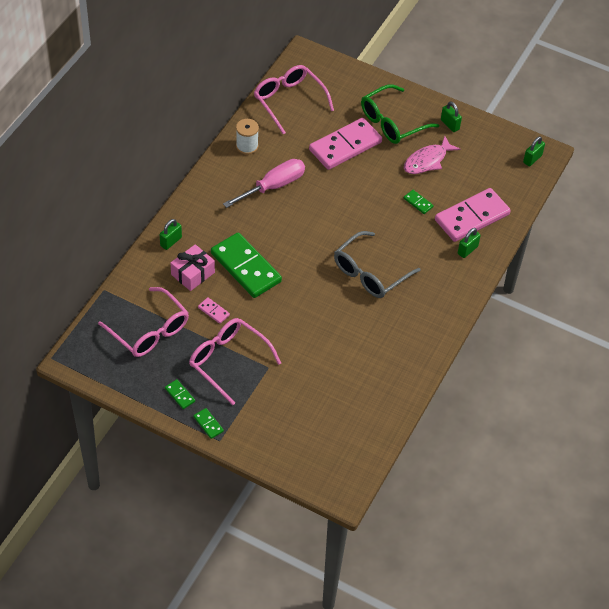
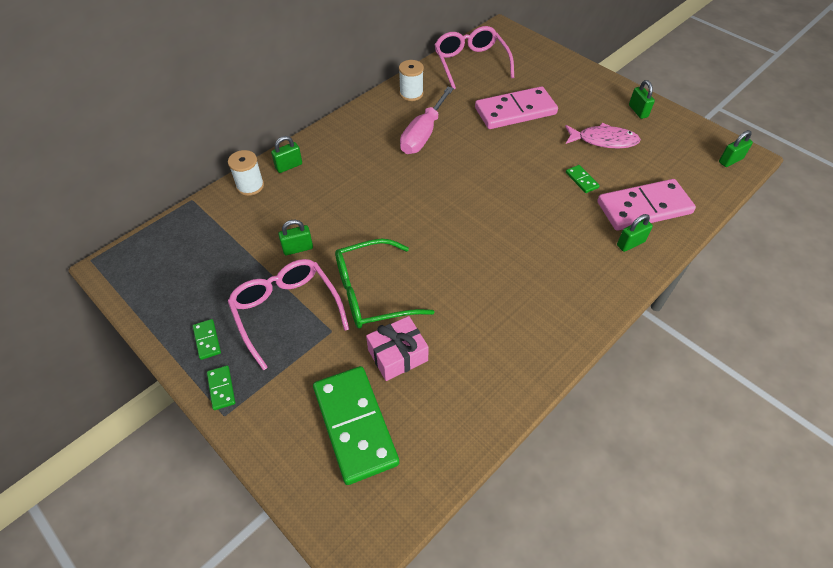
camera: 20 degrees right, 0 degrees up
(147, 267) = (250, 186): none -> white spool
(150, 331) = (215, 255): pink glasses -> none
(193, 273) = (295, 203): pink gift -> pink gift (397, 355)
(213, 311) = (298, 248): pink domino -> green padlock
(246, 267) = (357, 208): green domino -> green domino (355, 425)
(273, 186) = (423, 134): pink screwdriver -> pink screwdriver turned 135 degrees clockwise
(370, 273) = (500, 245): grey glasses -> none
(392, 122) = (573, 99): green glasses -> green glasses (371, 293)
(427, 161) = (603, 140): pink fish -> pink fish turned 150 degrees counterclockwise

